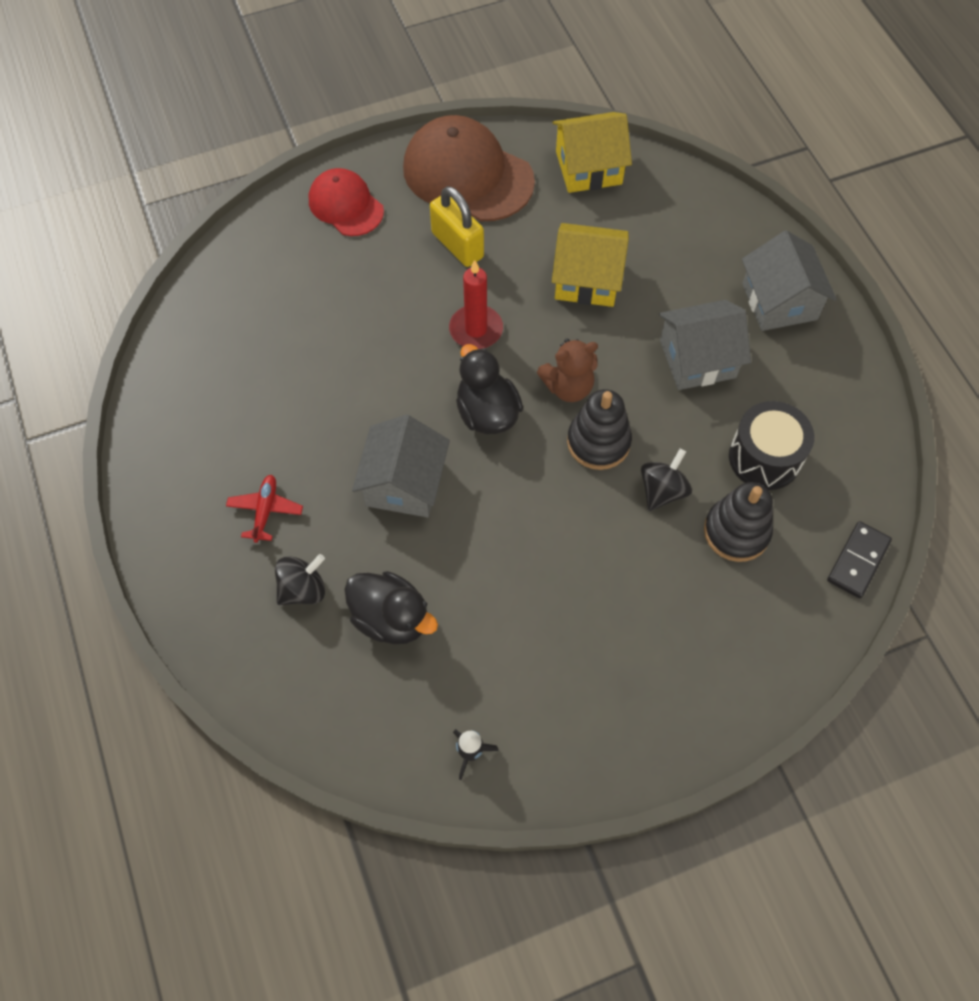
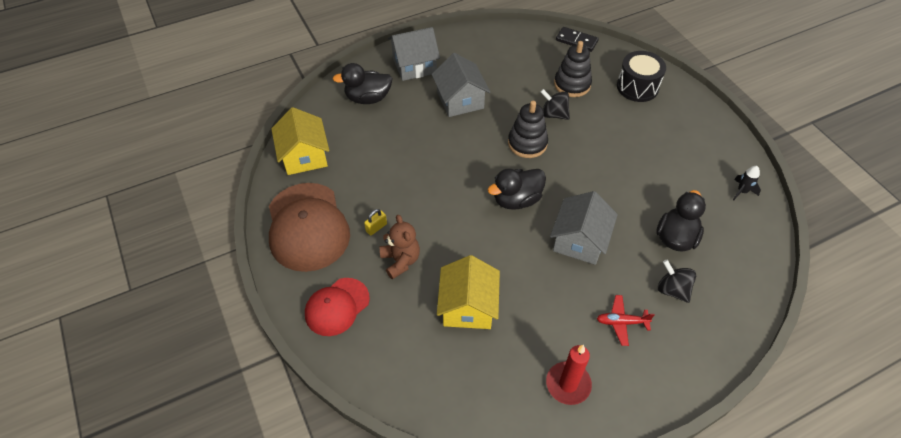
camera: 95 degrees left, 10 degrees down
(404, 483) = (579, 241): grey house -> grey house turned 75 degrees counterclockwise
(457, 245) = (376, 227): yellow padlock -> yellow padlock, size x0.49
(467, 174) = (307, 227): brown cap -> brown cap turned 45 degrees counterclockwise
(476, 329) = (450, 211): red candle -> red candle (568, 384)
(568, 387) = (490, 159): brown teddy bear -> brown teddy bear (400, 261)
(587, 279) = (403, 153): yellow house -> yellow house (468, 306)
(702, 239) = (368, 98): none -> black duck
(764, 457) = (523, 73): black drum -> black drum (637, 87)

